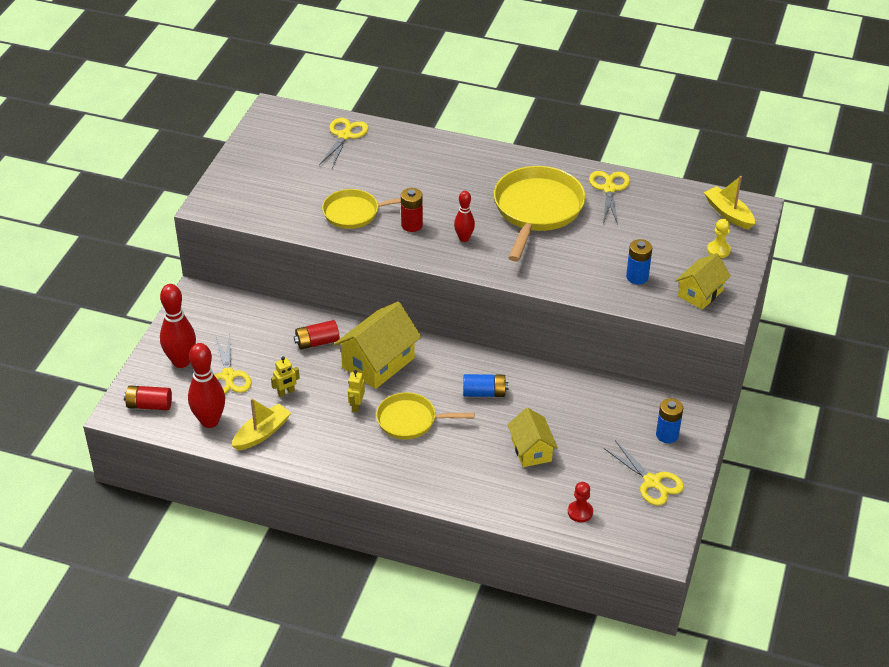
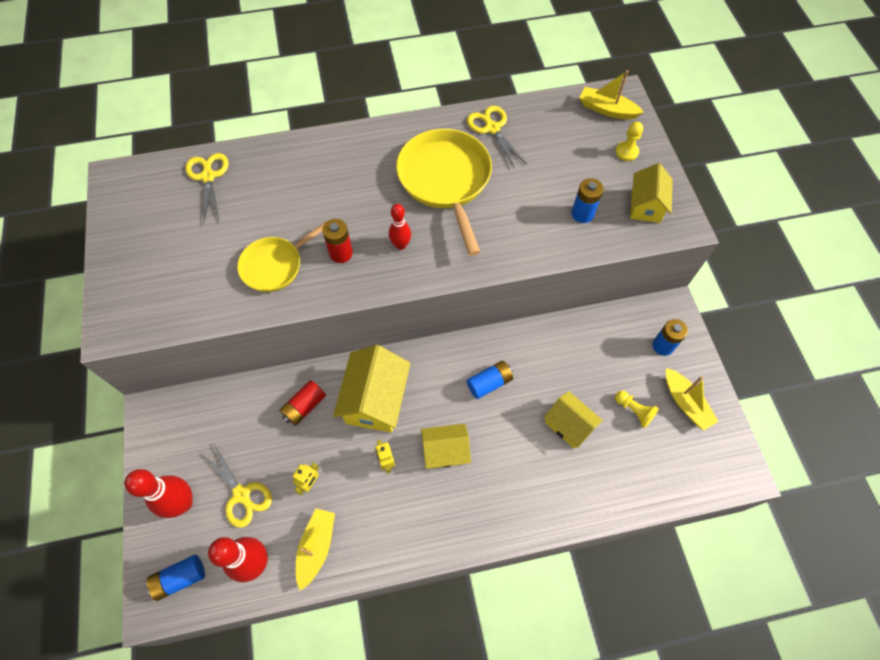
camera: 30 degrees left, 20 degrees up
(149, 405) = (180, 578): red battery -> blue battery
(410, 420) = (445, 451): yellow pan -> yellow house
(580, 512) = (652, 471): red pawn -> none
(599, 466) = (634, 410): none -> yellow pawn
(652, 482) = (685, 403): yellow scissors -> yellow boat

